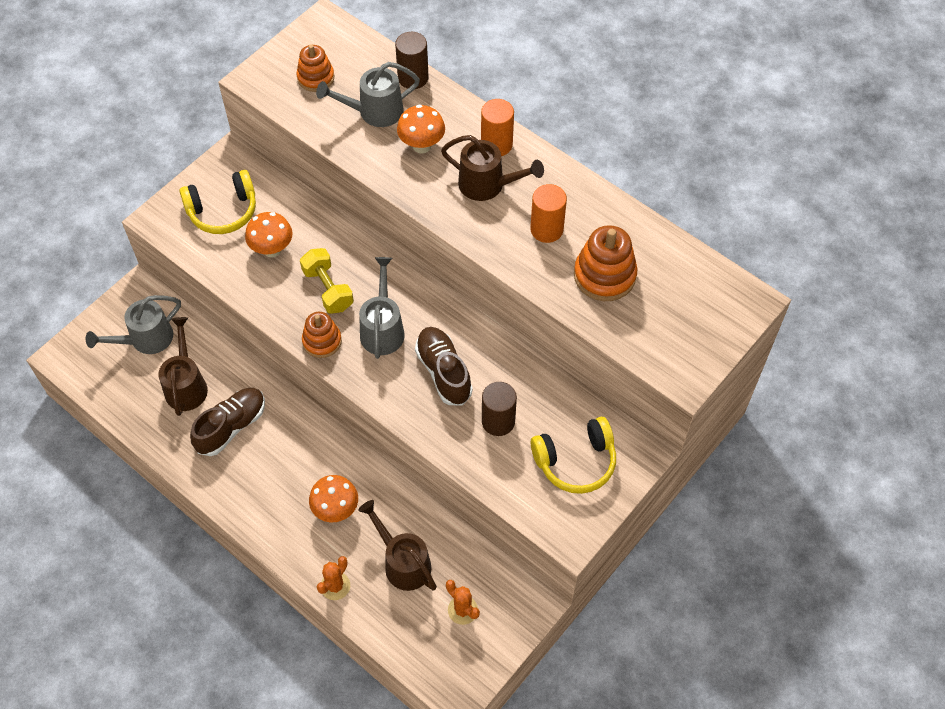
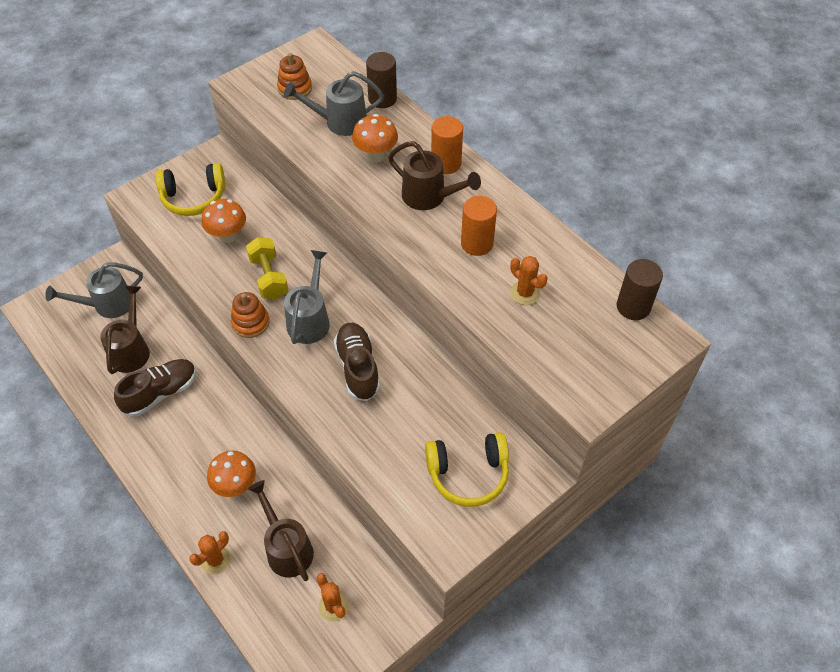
camera: 10 degrees right, 5 degrees down
(498, 421) = (399, 422): brown cylinder -> brown cylinder (633, 307)
(604, 275) = (525, 293): orange stacking toy -> orange cactus

